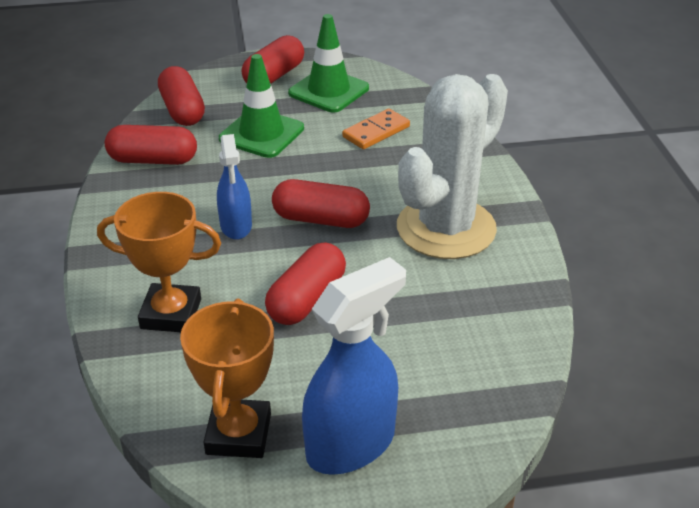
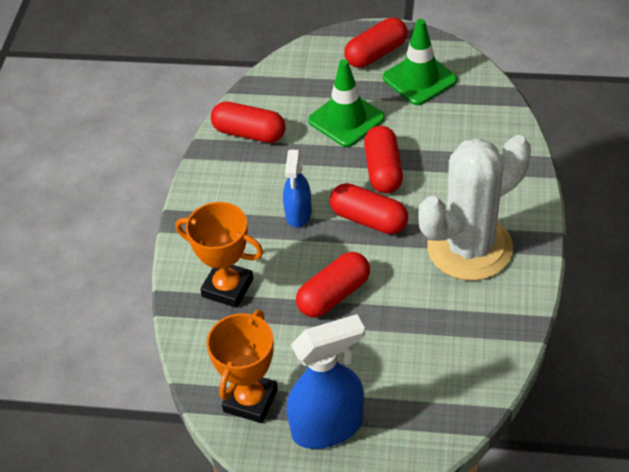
camera: 20 degrees right, 10 degrees up
(182, 110) = (286, 82): red capsule -> red capsule (383, 170)
(376, 132) = (446, 133): orange domino -> none

